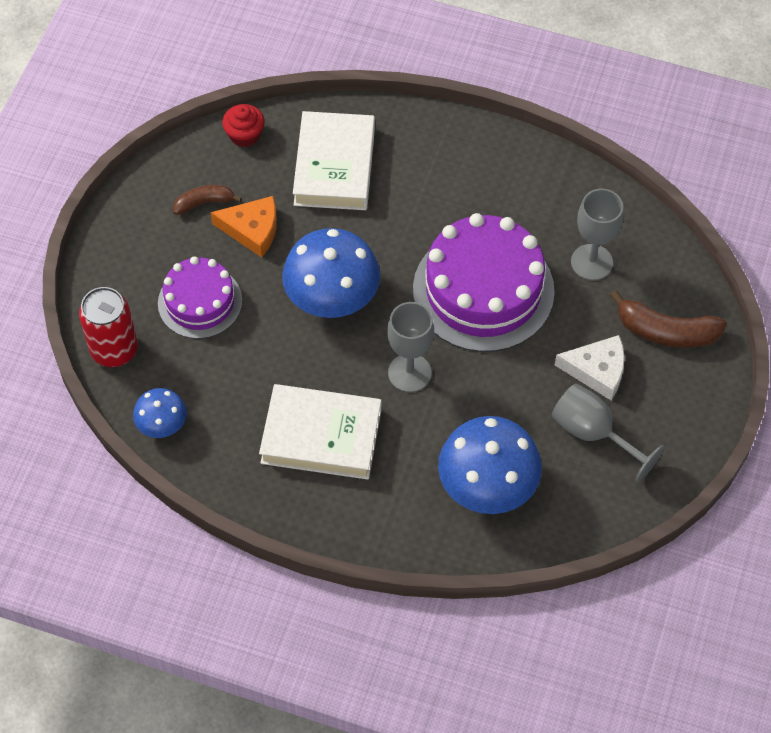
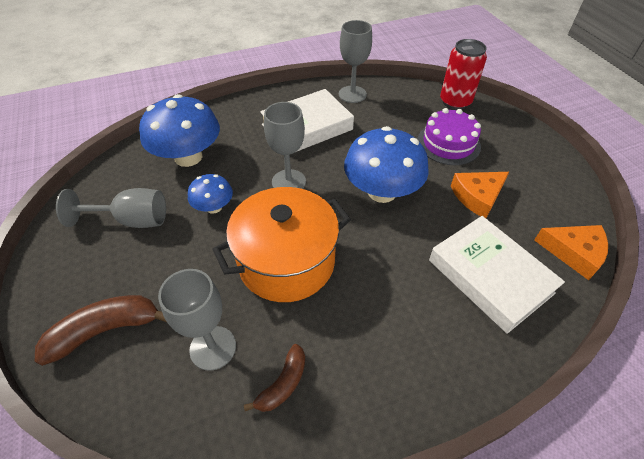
camera: 140 degrees right, 10 degrees down
(162, 424) = (391, 90): blue mushroom -> blue mushroom (214, 207)
(204, 203) = (526, 192): brown banana -> brown banana (283, 383)
(214, 452) = (352, 94): none -> grey goblet
(245, 135) = (574, 252): red cupcake -> orange cheese
(483, 290) = (286, 262): purple cake -> orange pot
(597, 370) = (153, 261): white cheese -> none

